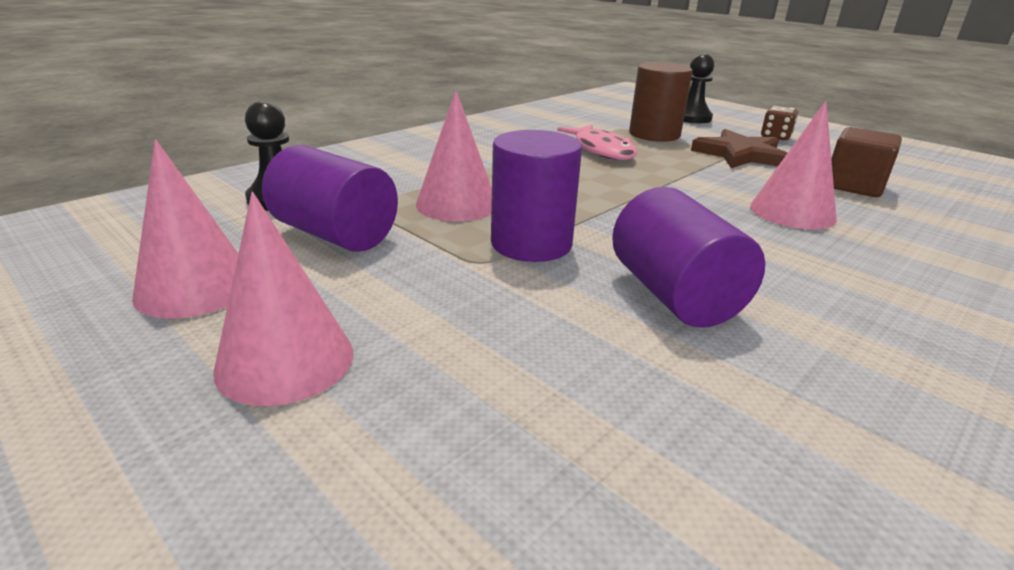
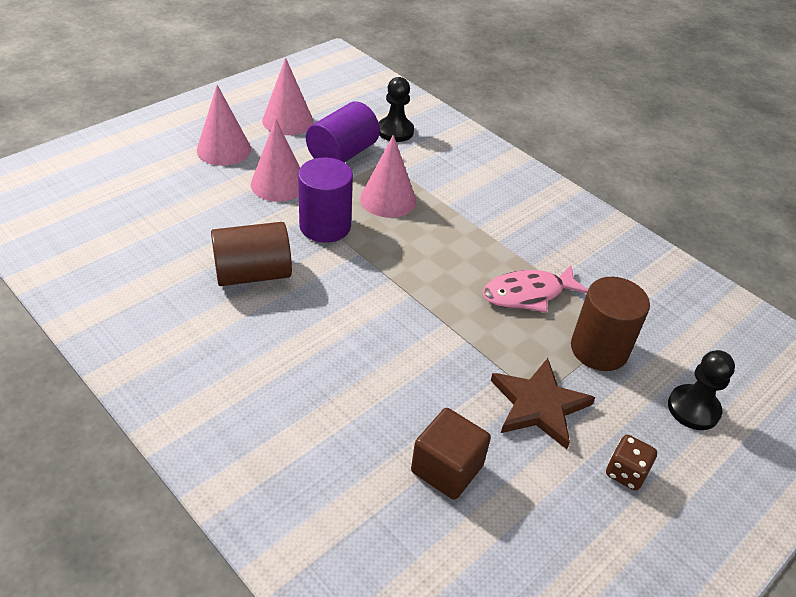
camera: 90 degrees right, 15 degrees up
(674, 295) = (253, 274): purple cylinder -> brown cylinder
(792, 212) = (376, 384): pink cone -> pink cone (278, 184)

